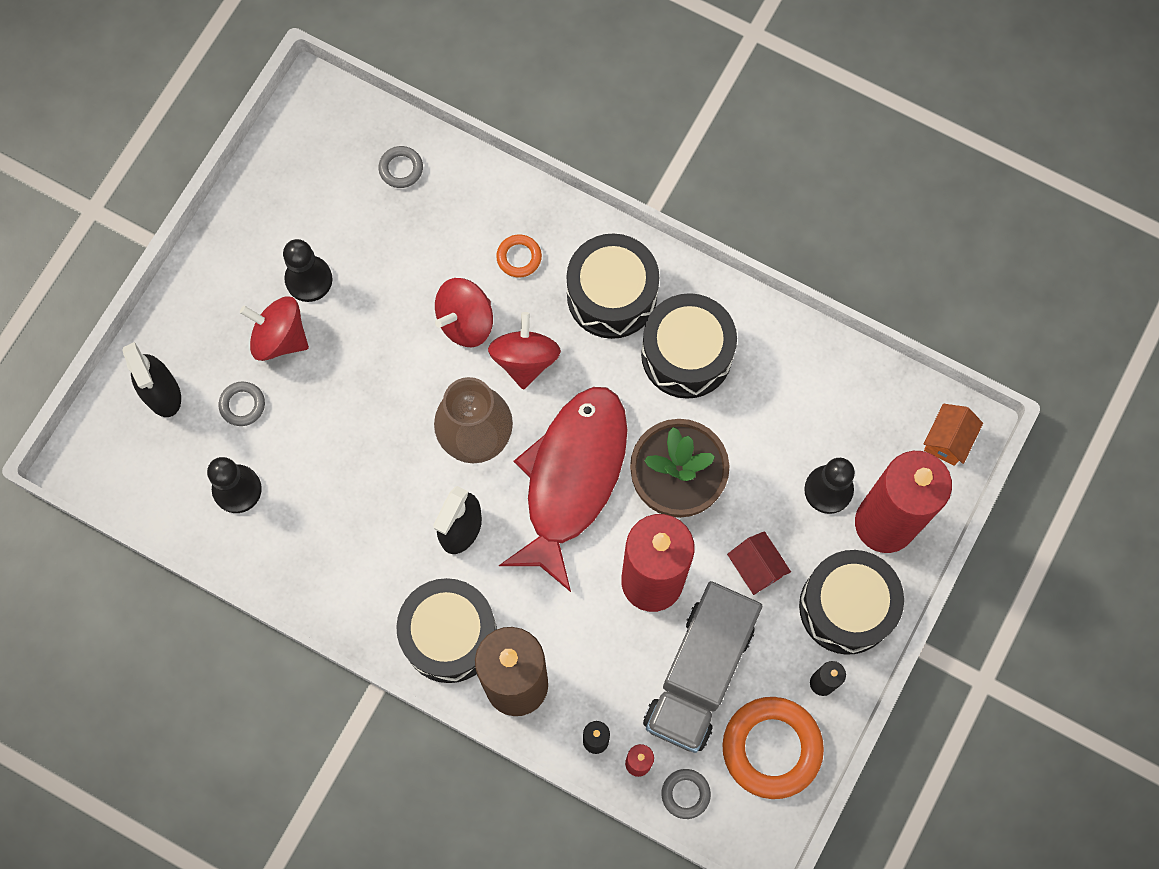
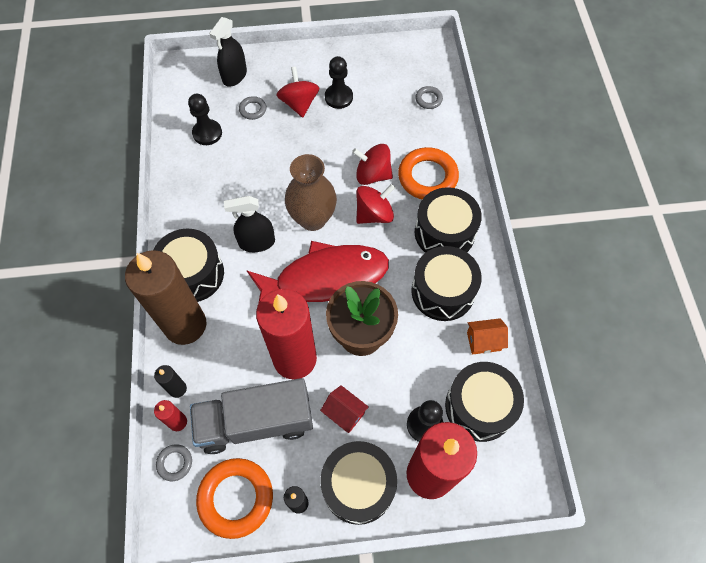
camera: 55 degrees right, 10 degrees down
(519, 257) = (427, 177): orange ring -> orange ring, size x2.06
(756, 568) = (344, 413): red house -> red house turned 75 degrees counterclockwise
(848, 417) = (479, 407): none -> black drum
(947, 440) = (514, 479): orange house -> orange house (483, 341)

